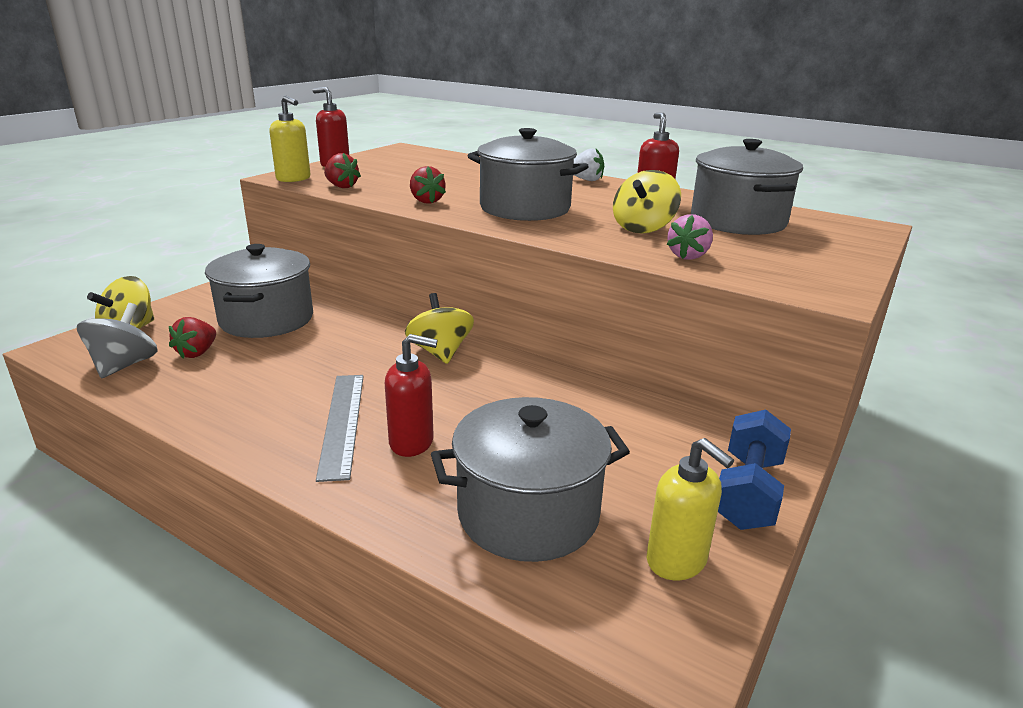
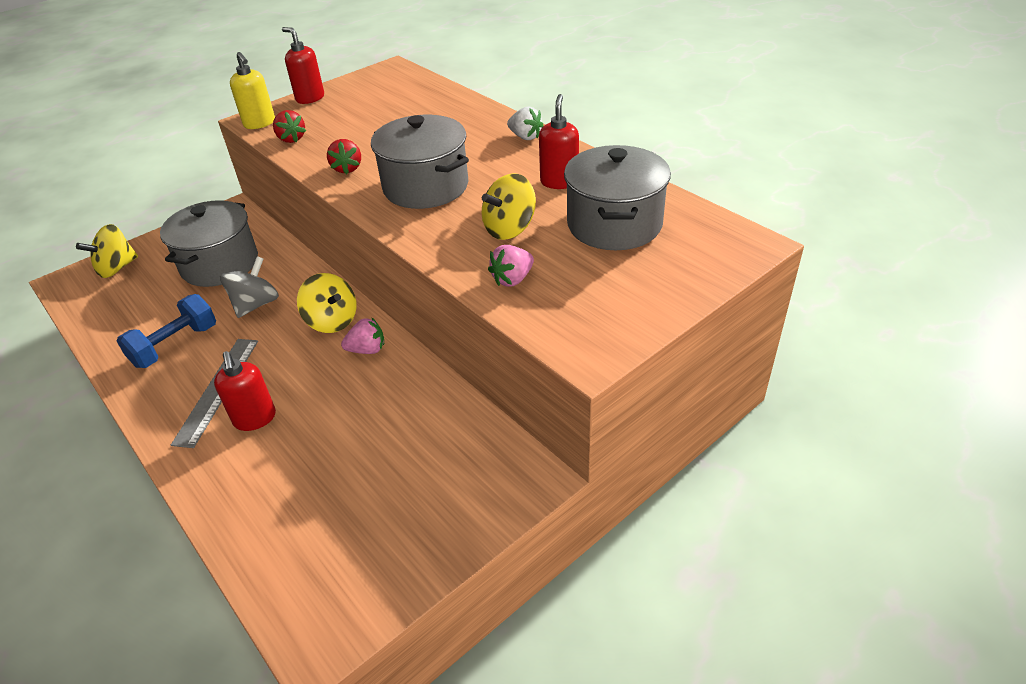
camera: 20 degrees right, 15 degrees up
(124, 365) = (99, 306): grey spinning top -> grey spinning top (256, 304)
(197, 353) = (153, 298): red strawberry -> none
(412, 442) = (255, 419): red soap dispenser -> red soap dispenser turned 45 degrees clockwise
(440, 352) = (332, 321): yellow spinning top -> yellow spinning top turned 135 degrees clockwise
(501, 371) = (367, 350): none -> pink strawberry
(528, 513) = (295, 503): grey pot -> none
(677, 561) = (371, 569): yellow soap dispenser -> none
(747, 492) = (474, 516): blue dumbbell -> blue dumbbell (175, 345)

